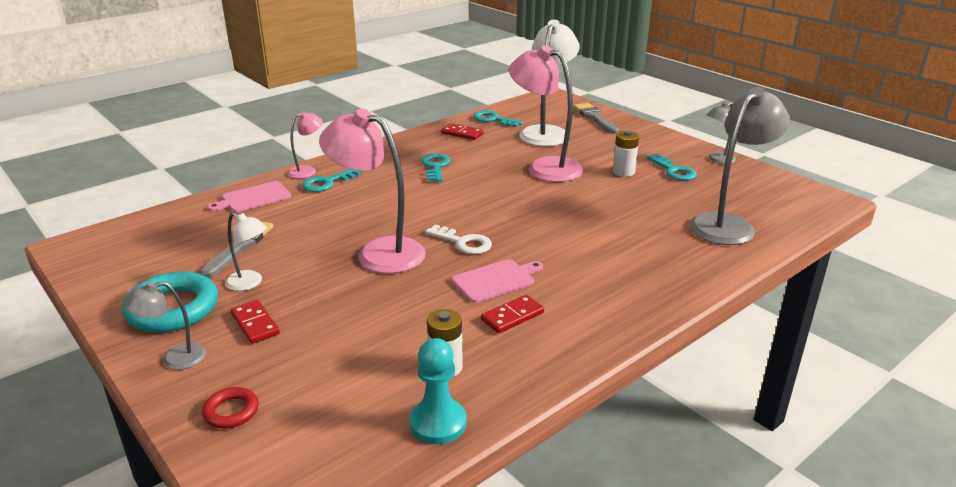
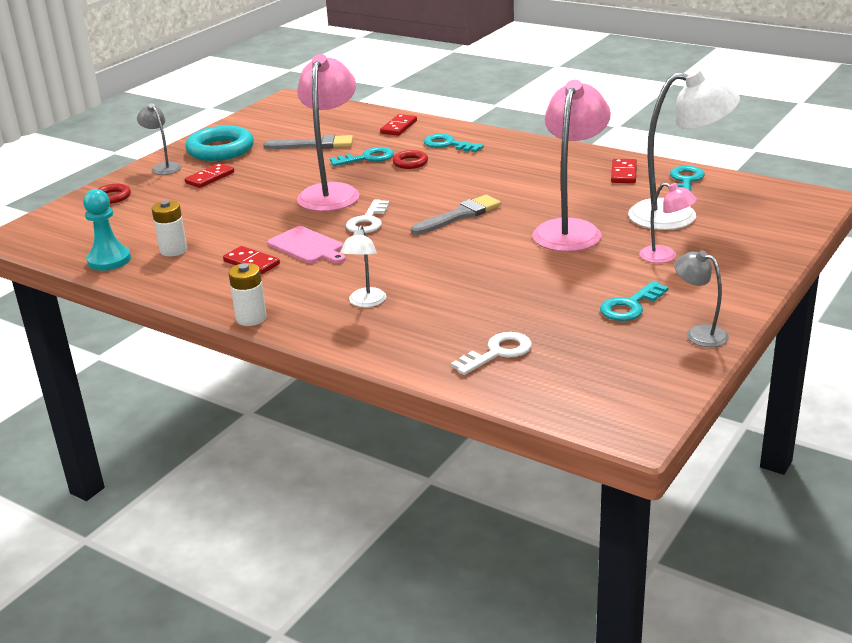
camera: 75 degrees right, 0 degrees up
(250, 283) = (263, 162): white lamp -> white lamp (366, 302)
(253, 198) = (399, 127): pink cutting board -> red domino
(307, 171) = (467, 131): pink lamp -> pink lamp (665, 257)
(349, 205) = (410, 163): none -> red ring
(435, 166) = (522, 178): turquoise key -> turquoise key (367, 158)
(595, 118) = (764, 236): grey brush -> grey brush (459, 215)
(623, 172) = (597, 275): white battery -> white battery (251, 318)
(728, 224) = (497, 353): grey lamp -> white key

